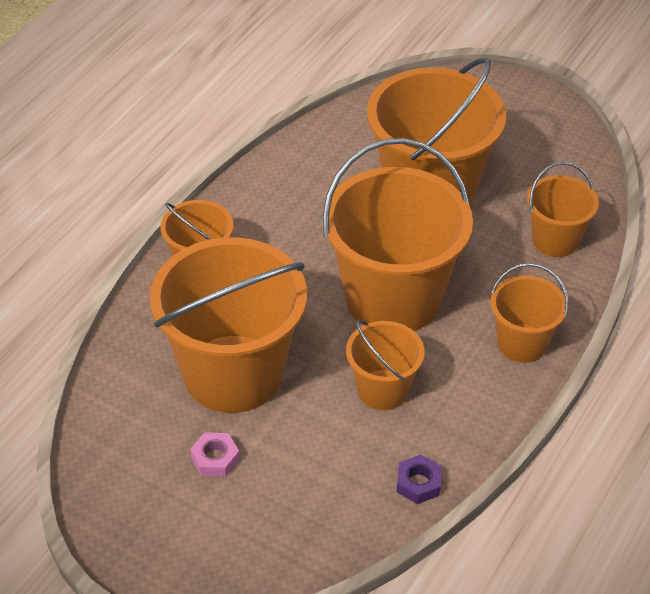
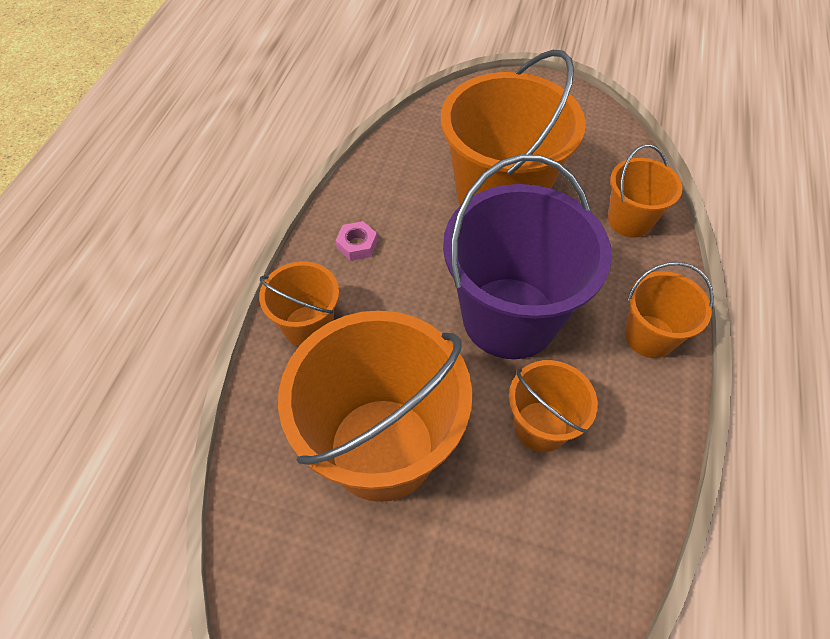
camera: 15 degrees left, 10 degrees up
(215, 459) = (398, 567): pink nut -> pink nut (357, 245)
(392, 299) = (509, 317): orange bucket -> purple bucket
(418, 483) = (623, 535): purple nut -> none

